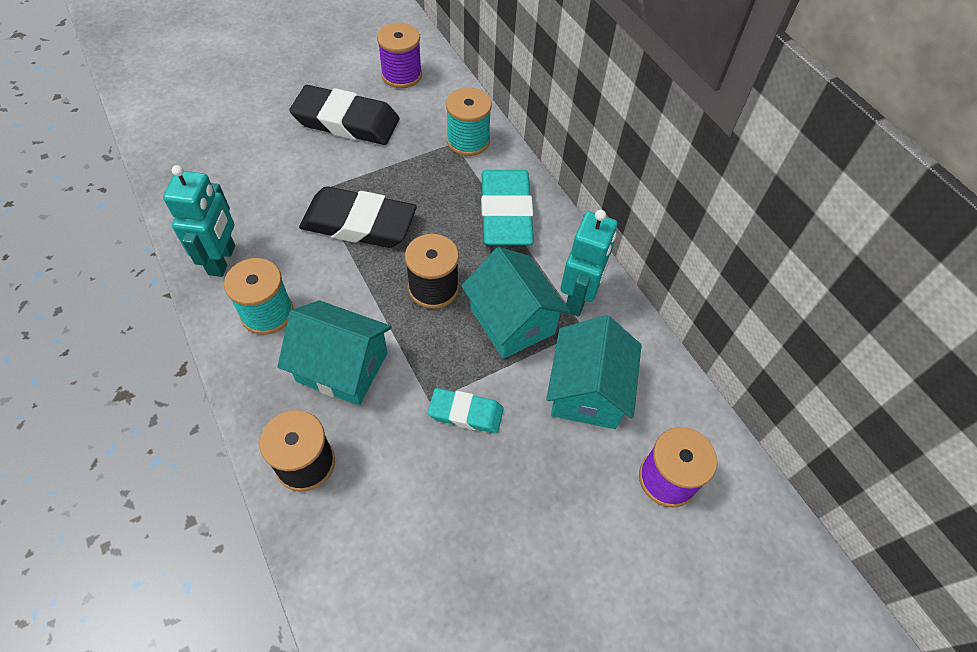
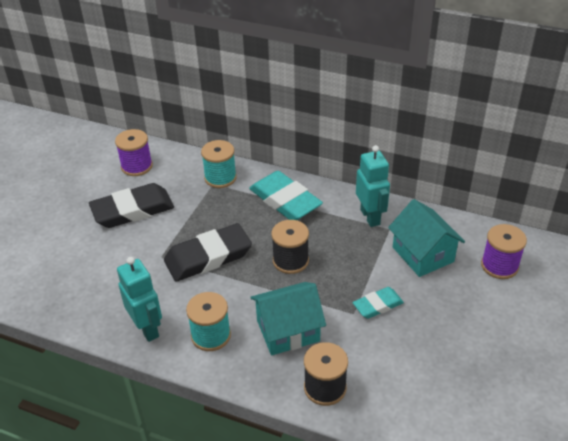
camera: 35 degrees left, 15 degrees down
(512, 321) = (350, 248): turquoise house -> none

